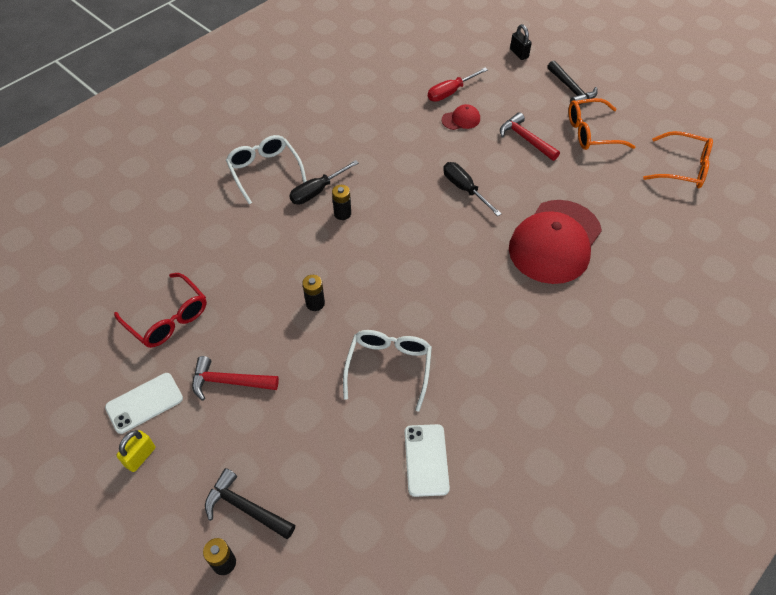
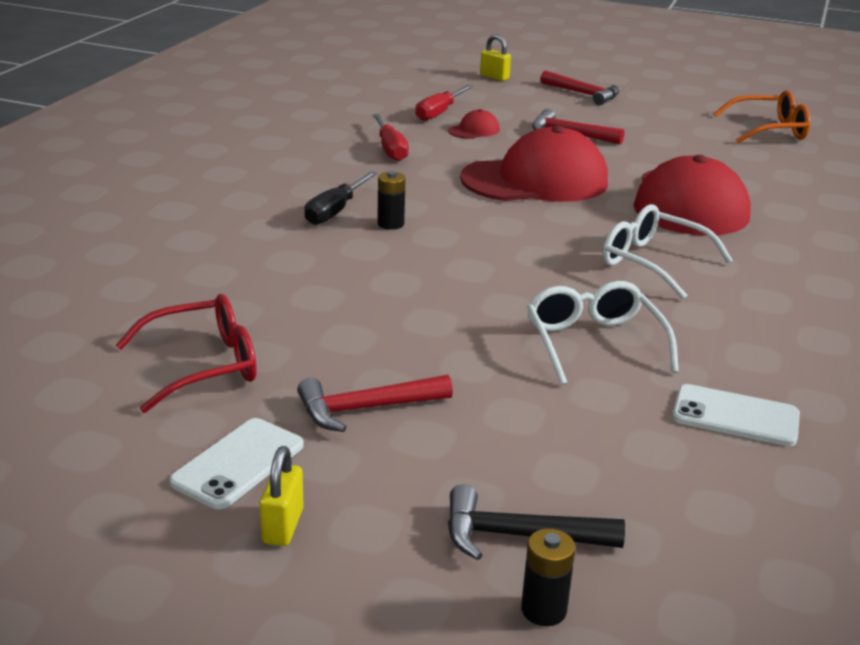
camera: 25 degrees left, 25 degrees down
(167, 318) = (202, 366): red glasses -> red glasses turned 45 degrees counterclockwise
(265, 171) = (240, 206): white glasses -> white glasses (654, 263)
(315, 303) = (428, 307): black battery -> none
(391, 130) = (390, 149): none -> red screwdriver
(426, 460) = (735, 416): white phone -> white phone turned 45 degrees counterclockwise
(464, 189) = (535, 180): black screwdriver -> red cap
(519, 54) = (494, 77): black padlock -> yellow padlock
(571, 89) = (583, 94): black hammer -> red hammer
(592, 132) = (641, 120): orange glasses -> none

